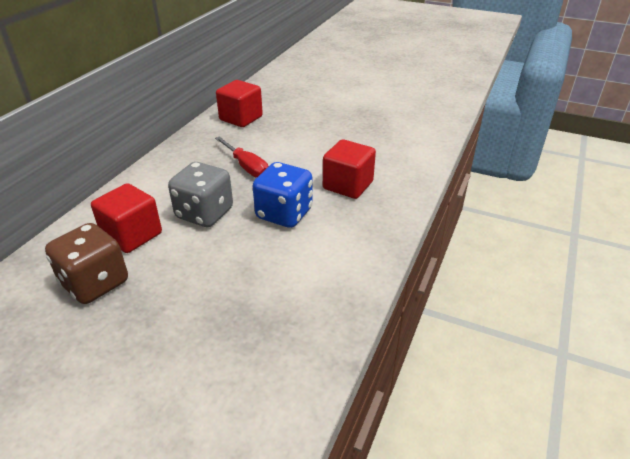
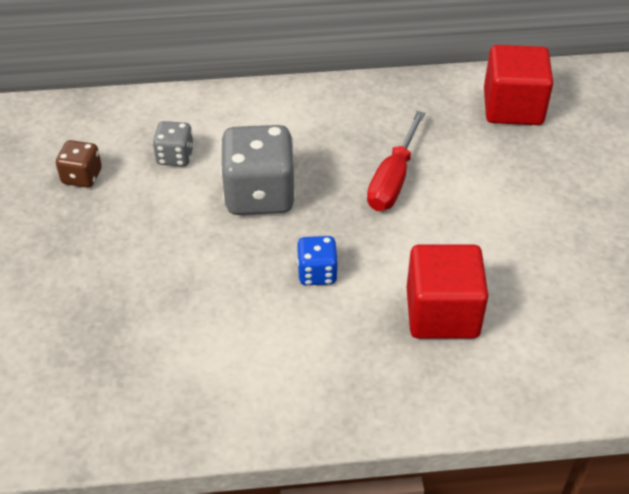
camera: 60 degrees right, 10 degrees up
(95, 283) = (82, 176): brown dice -> brown dice, size x0.52
(132, 235) = (175, 156): red cube -> grey dice
(284, 214) = (317, 273): blue dice -> blue dice, size x0.52

